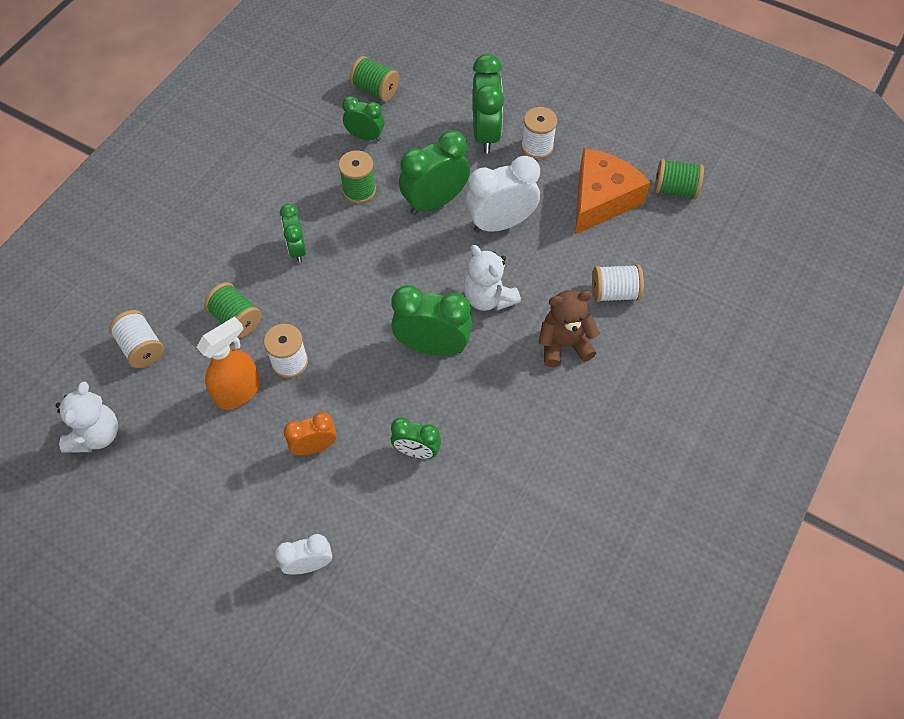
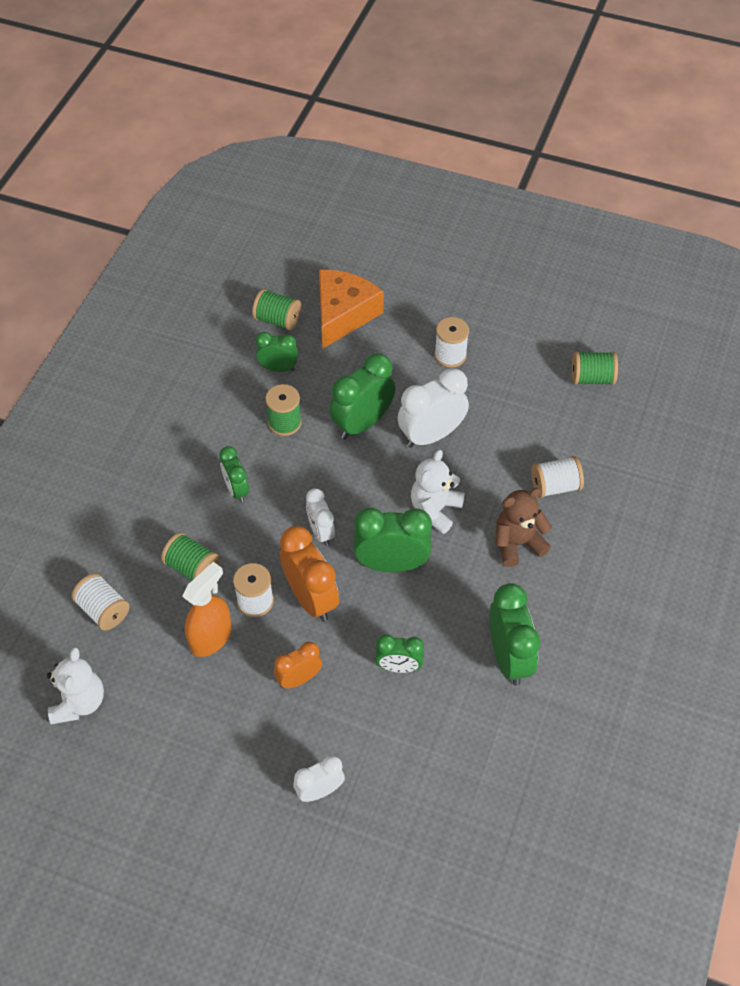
camera: 10 degrees left, 5 degrees down
(345, 367) = (311, 598): none -> orange clock
(370, 303) = (321, 532): none -> white clock
(486, 134) = (397, 349): green clock -> green clock (509, 657)
(488, 298) = (435, 509): white teddy bear -> white teddy bear turned 75 degrees clockwise
(601, 199) = (523, 398): orange cheese -> orange cheese (343, 314)

